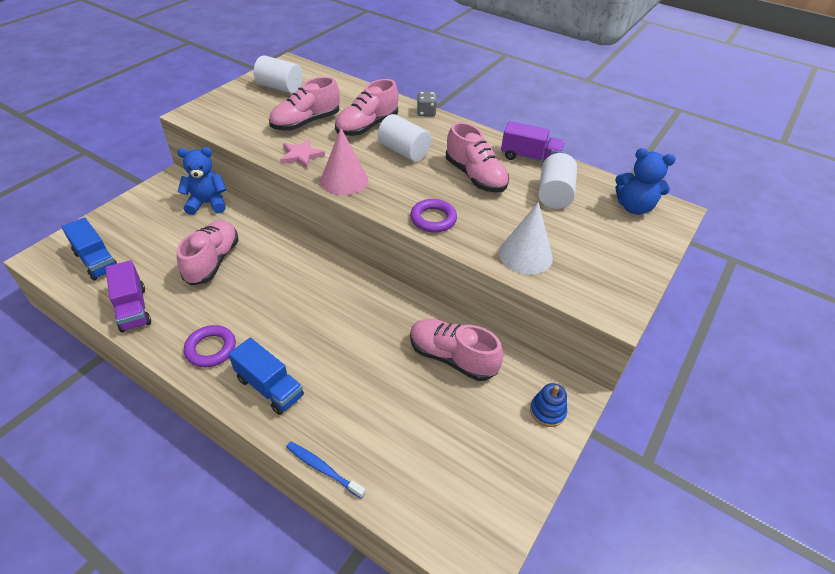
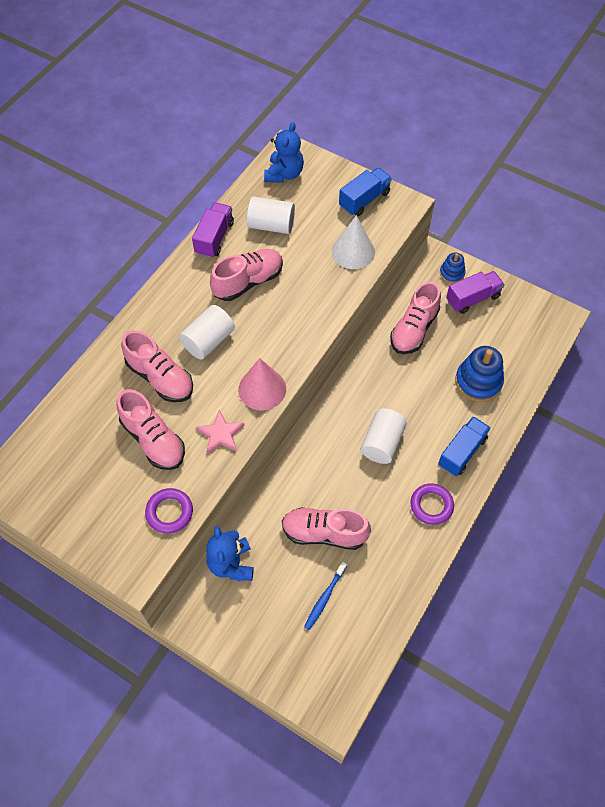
camera: 90 degrees left, 15 degrees up
(96, 261) = (334, 650): blue truck -> blue truck (364, 200)
(133, 308) = (395, 587): purple truck -> purple truck (472, 298)
(280, 87) = (68, 482): white cylinder -> white cylinder (382, 443)
(323, 469) = (522, 405): blue toothbrush -> blue toothbrush (325, 597)
(367, 419) = (478, 382): none -> blue stacking toy
(426, 113) = (130, 323): grey dice -> none
(433, 219) = (314, 314): purple ring -> purple ring (169, 512)

